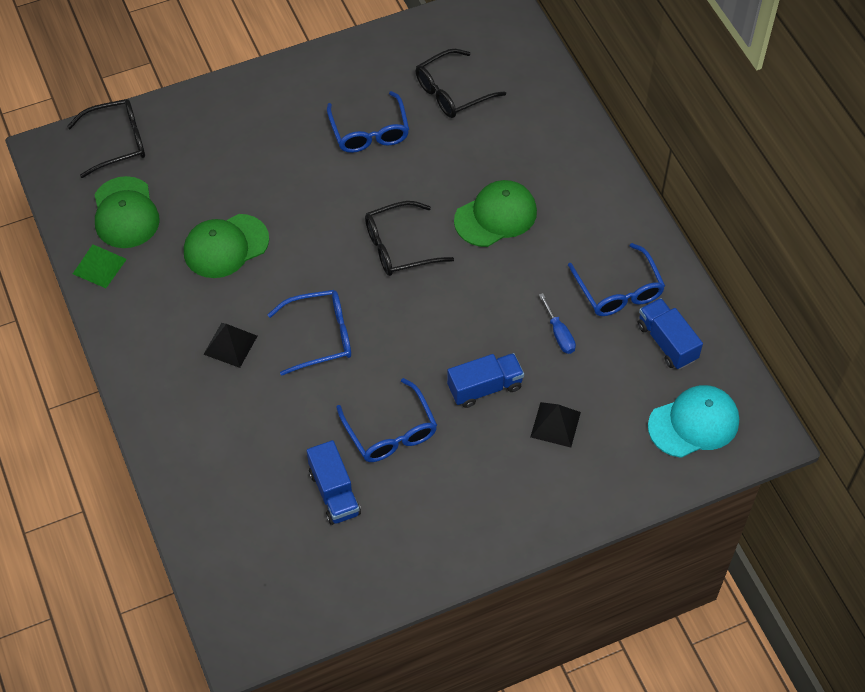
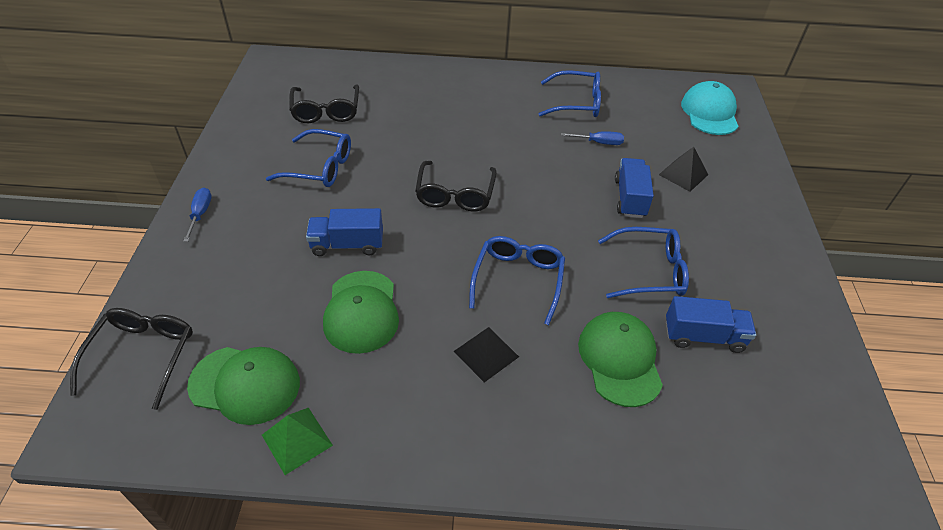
camera: 65 degrees left, 10 degrees down
(263, 87) = (200, 214): none -> blue screwdriver
(496, 216) = (465, 133): green cap -> green cap (619, 359)
(667, 342) = (634, 99): blue truck -> blue truck (347, 245)

